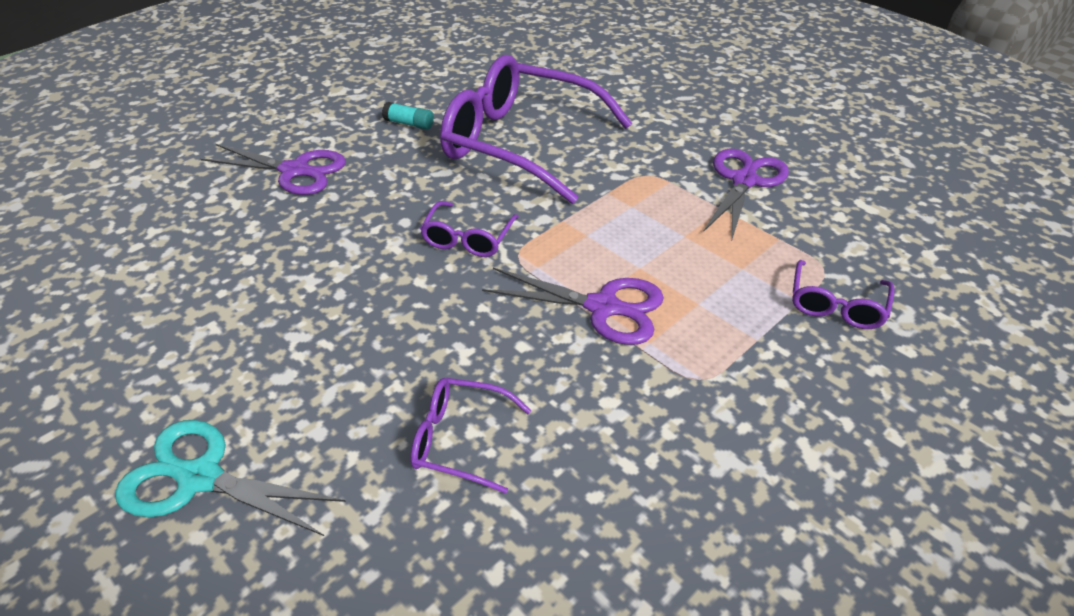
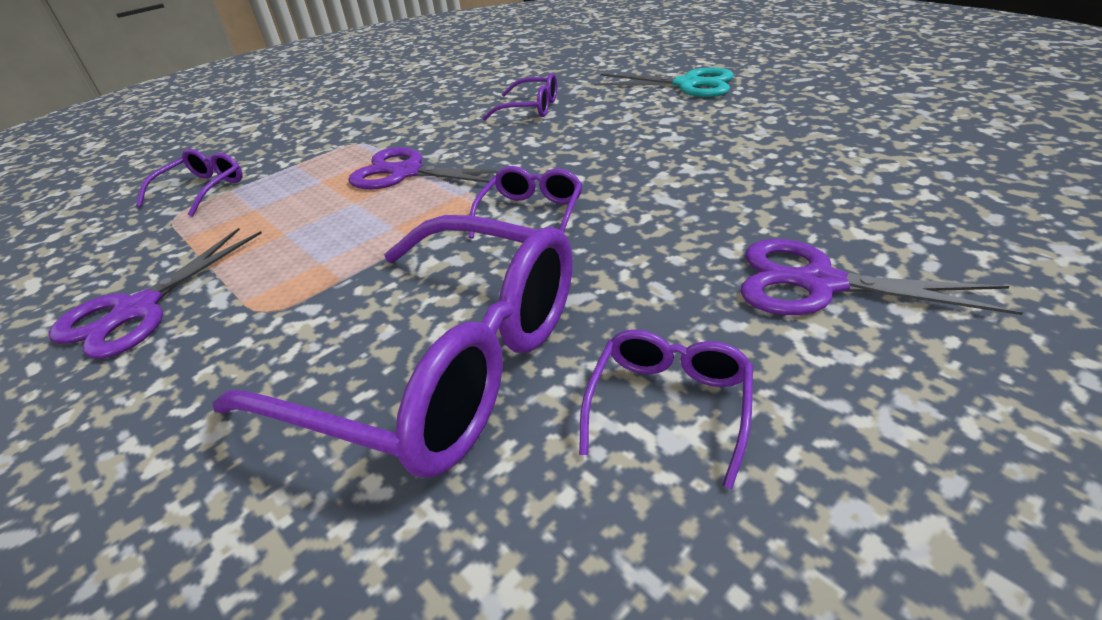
camera: 175 degrees left, 5 degrees down
(409, 124) = (669, 406): turquoise glue stick -> purple glasses

